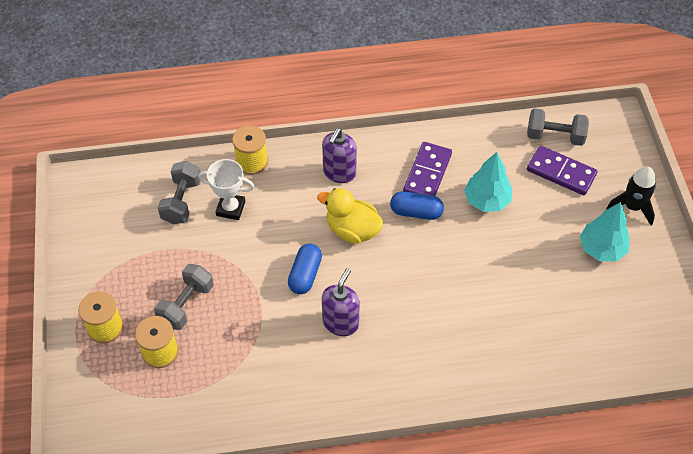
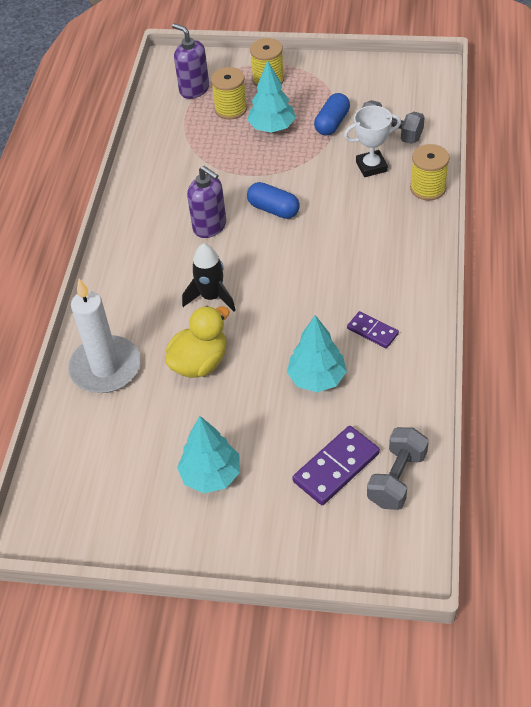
camera: 110 degrees right, 5 degrees down
(186, 304) = (272, 128): grey dumbbell -> turquoise tree
(230, 208) = (371, 166): white trophy -> white trophy turned 45 degrees clockwise
(339, 173) = (394, 254): purple soap dispenser -> purple soap dispenser (194, 89)
(352, 230) = (315, 253): yellow duck -> yellow duck (200, 363)
(416, 212) = (321, 310): blue capsule -> blue capsule (332, 123)
(427, 173) = (372, 331): purple domino -> purple domino, size x0.61
(533, 358) = (105, 367): none -> white candle
(632, 207) = (259, 531): black rocket -> black rocket (211, 297)

